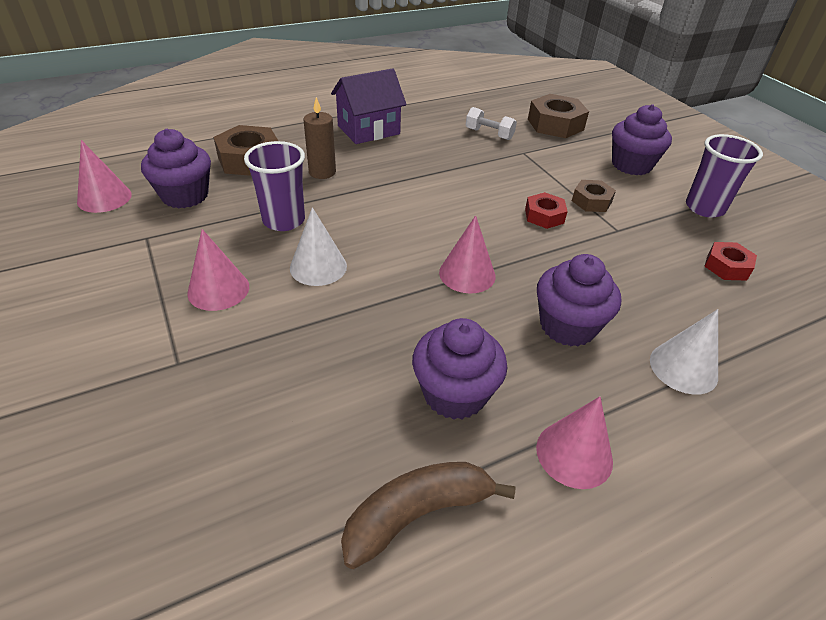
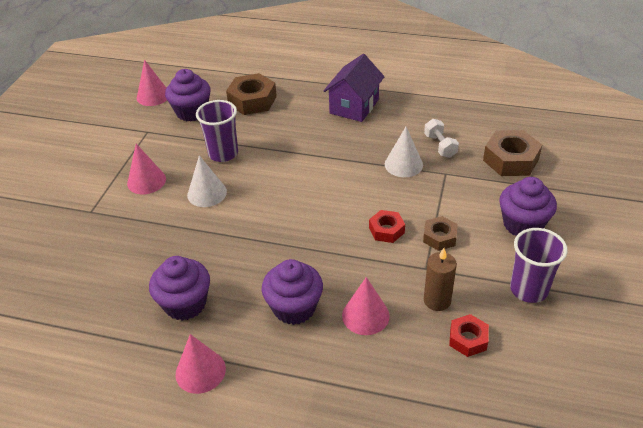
camera: 45 degrees right, 0 degrees up
(322, 172) = (283, 128): brown candle -> brown candle (437, 300)
(368, 130) = (354, 106): purple house -> purple house turned 75 degrees counterclockwise
(417, 514) = (102, 344): brown banana -> none
(467, 274) = (280, 242): pink cone -> pink cone (365, 315)
(683, 368) = (326, 375): white cone -> white cone (403, 164)

